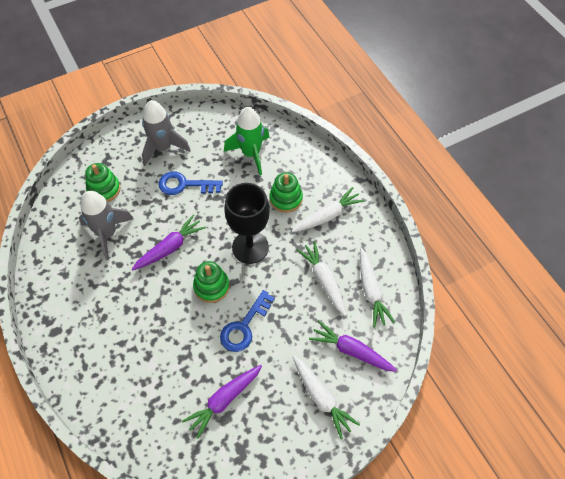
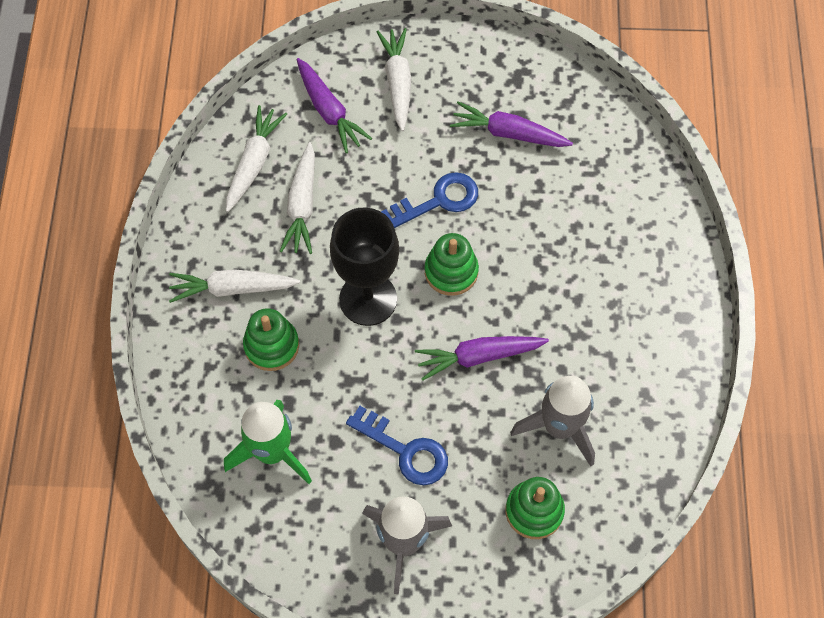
camera: 150 degrees left, 5 degrees up
(224, 400) = (508, 133): purple carrot -> purple carrot turned 150 degrees counterclockwise

